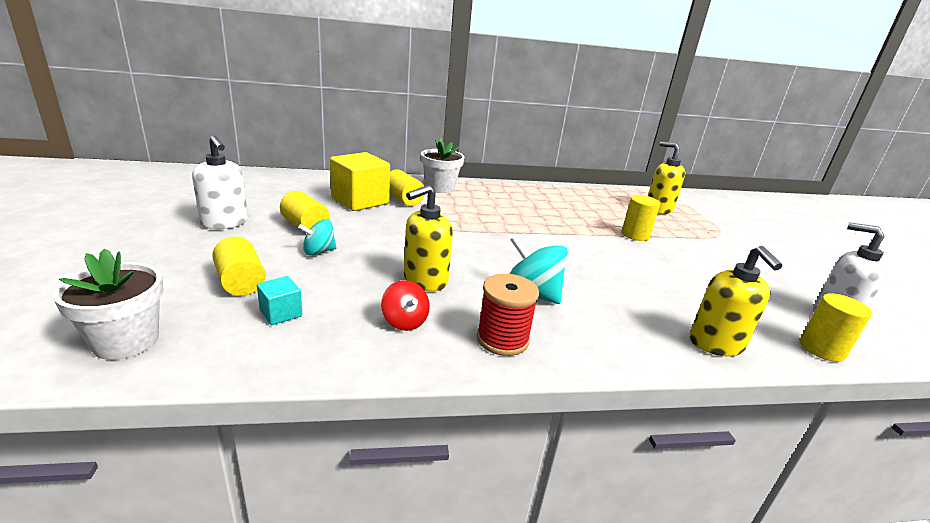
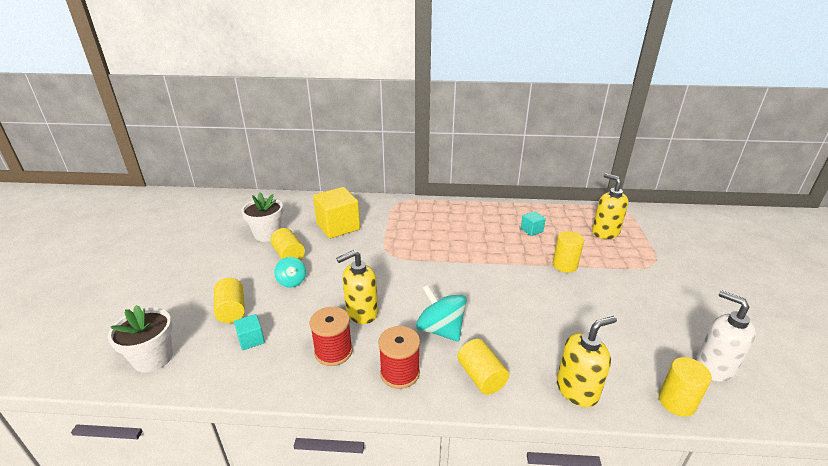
camera: 15 degrees right, 5 degrees up
(225, 223) = (233, 252): white soap dispenser -> none
(318, 251) = (292, 281): turquoise spinning top -> turquoise spinning top turned 105 degrees counterclockwise
(403, 200) = (373, 225): yellow cylinder -> yellow cylinder (481, 377)
(405, 321) = (333, 352): red spinning top -> red spool
(440, 188) = (408, 210): white flower pot -> white flower pot (267, 234)
(584, 207) = (531, 230): none -> turquoise cube
(716, 344) = (577, 390): yellow soap dispenser -> yellow soap dispenser turned 120 degrees counterclockwise

